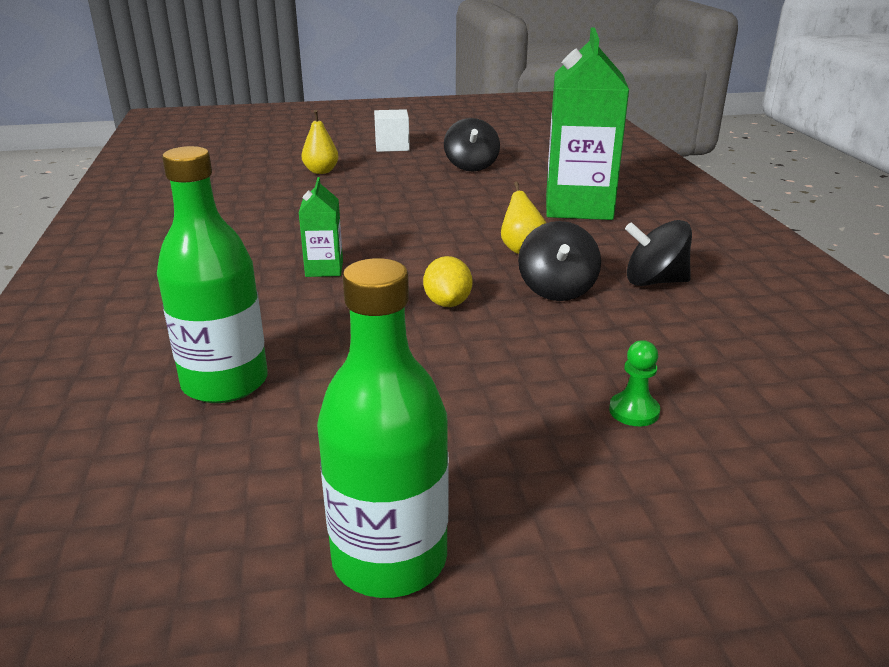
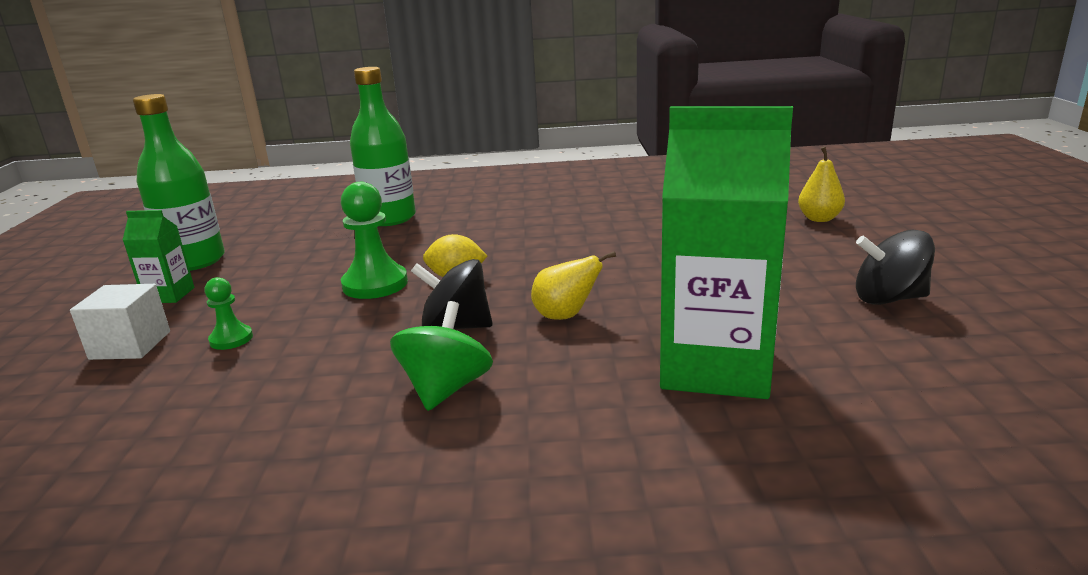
camera: 100 degrees right, 5 degrees down
(324, 269) = (546, 233): green carton -> green carton (169, 295)
(392, 146) = (958, 249): white cube -> white cube (130, 345)
(471, 347) = (375, 284): none -> green pawn
(654, 282) = (446, 389): black spinning top -> green spinning top

